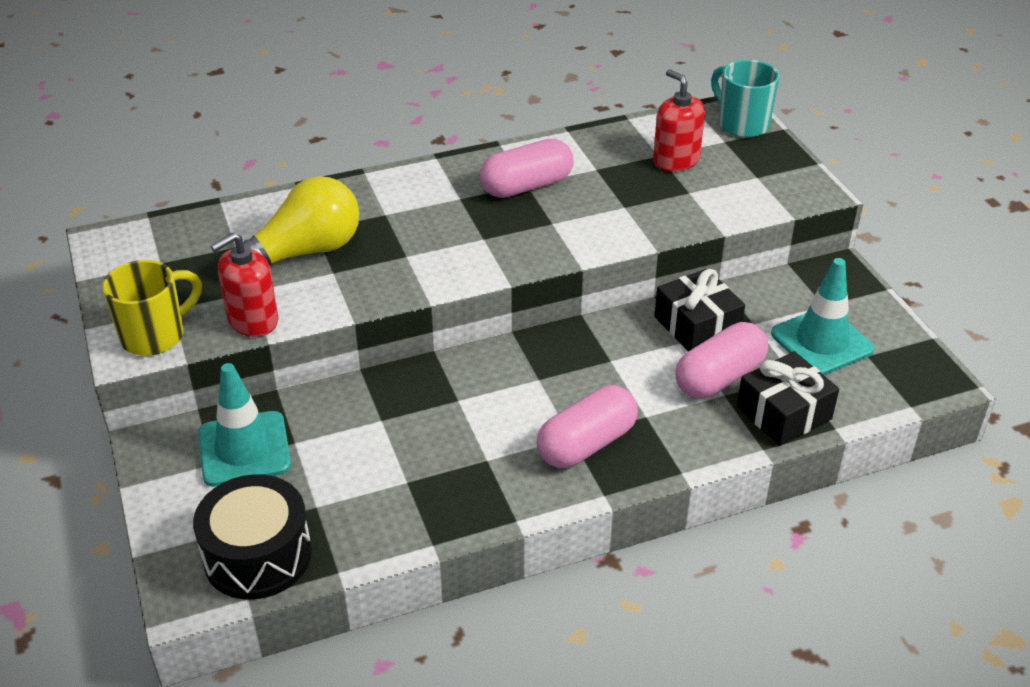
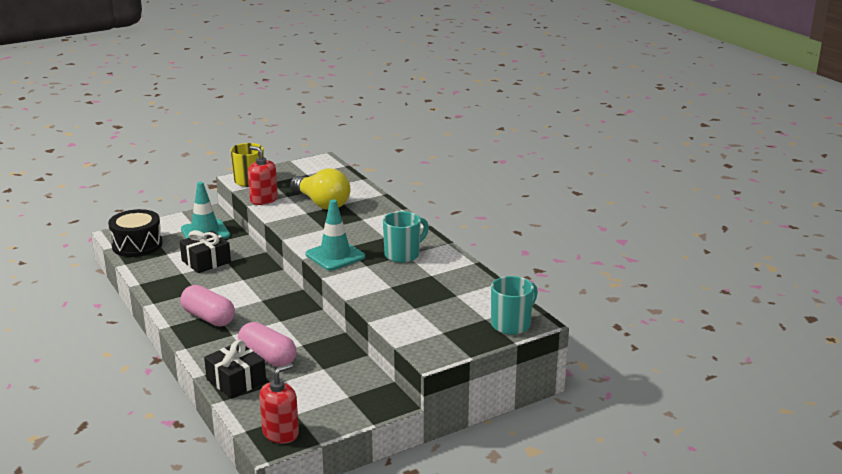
camera: 80 degrees right, 15 degrees down
(527, 186) = (403, 255): pink capsule -> turquoise mug
(676, 160) = (452, 301): red soap dispenser -> red soap dispenser (280, 433)
(697, 325) = (317, 348): black gift -> black gift (206, 261)
(821, 342) = (307, 395): turquoise traffic cone -> turquoise traffic cone (335, 256)

